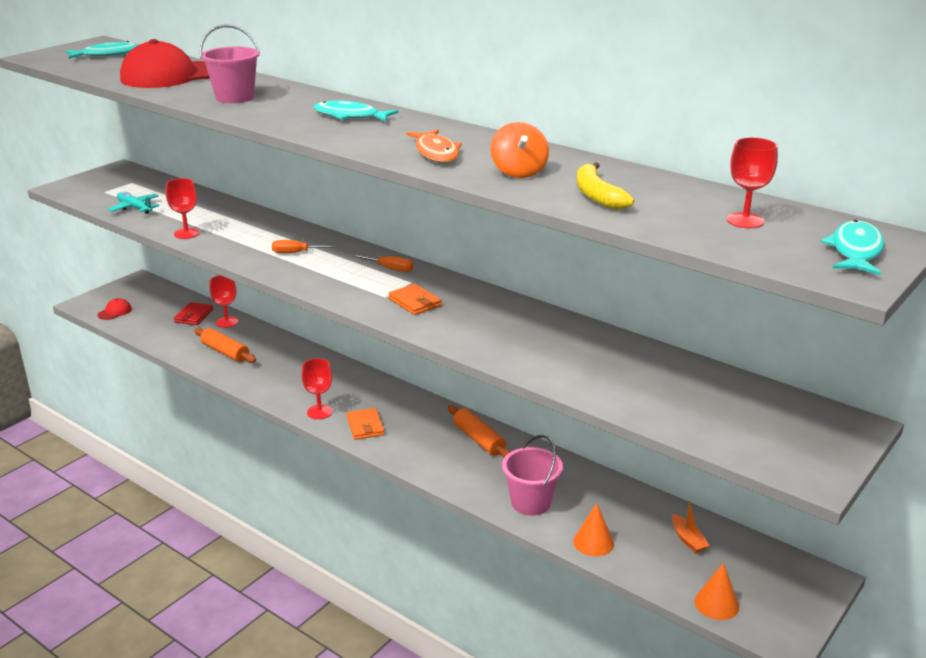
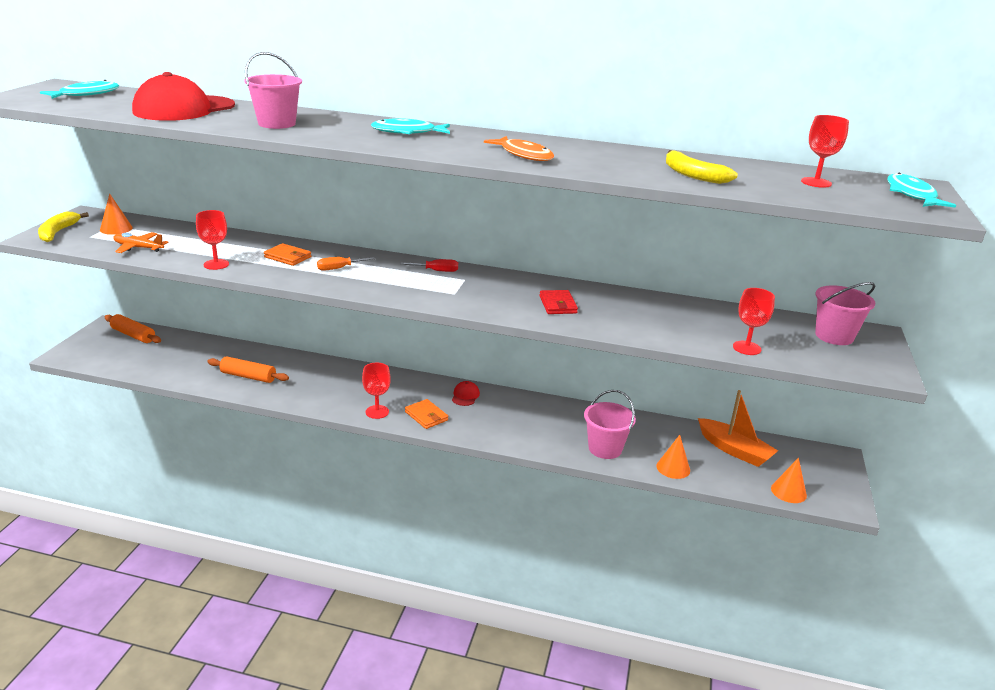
camera: 25 degrees left, 0 degrees up
(82, 184) = (58, 232): none -> yellow banana
(115, 312) = (104, 358): red cap -> red cap (465, 396)
(132, 186) = (116, 228): none -> orange cone
(135, 208) = (138, 248): turquoise plane -> orange plane
(194, 316) = (191, 349): red wallet -> red wallet (558, 305)
(227, 322) = (229, 350): red goblet -> red goblet (746, 348)
(391, 269) = (437, 271): orange screwdriver -> red screwdriver
(415, 302) = (484, 295): orange wallet -> orange wallet (288, 257)
(479, 440) = (527, 408): orange rolling pin -> orange rolling pin (133, 335)
(519, 172) = (610, 163): orange spinning top -> none
(688, 539) = (734, 450): orange boat -> orange boat, size x1.90
(790, 418) = (834, 336): none -> pink bucket

